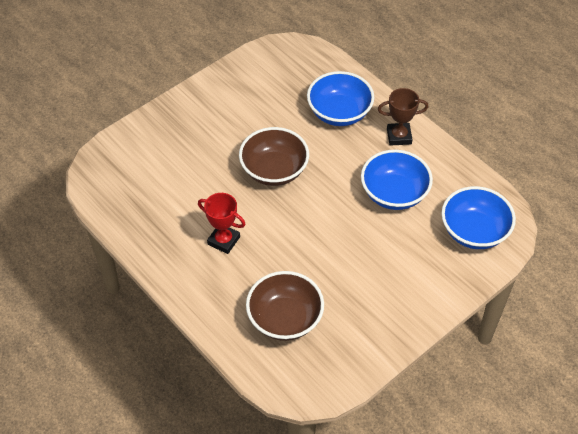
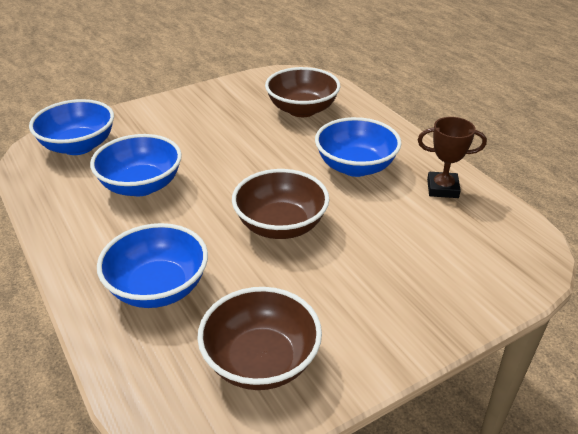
camera: 170 degrees left, 15 degrees down
(223, 240) = (355, 167): red trophy -> blue bowl
(264, 80) = (261, 361): none -> brown bowl
(399, 136) = (92, 245): brown trophy -> brown trophy (442, 188)

